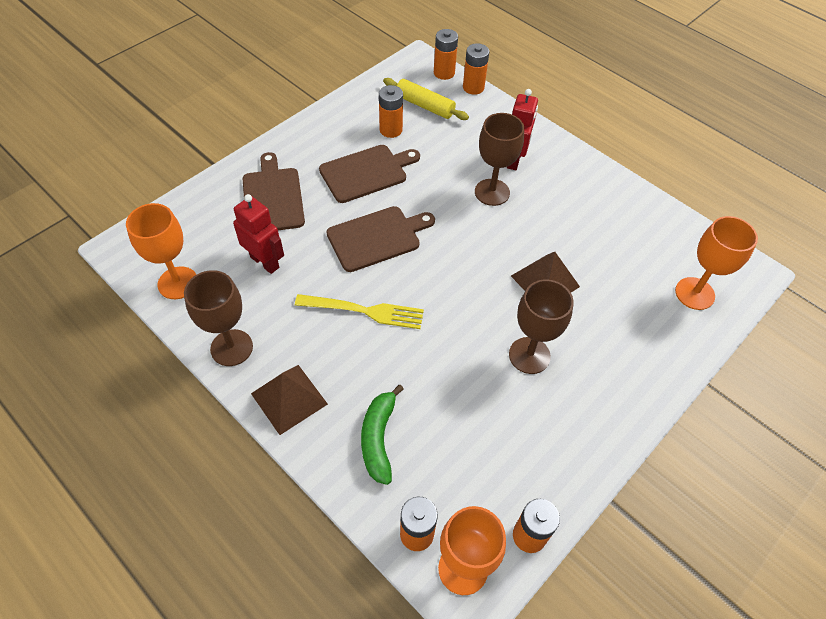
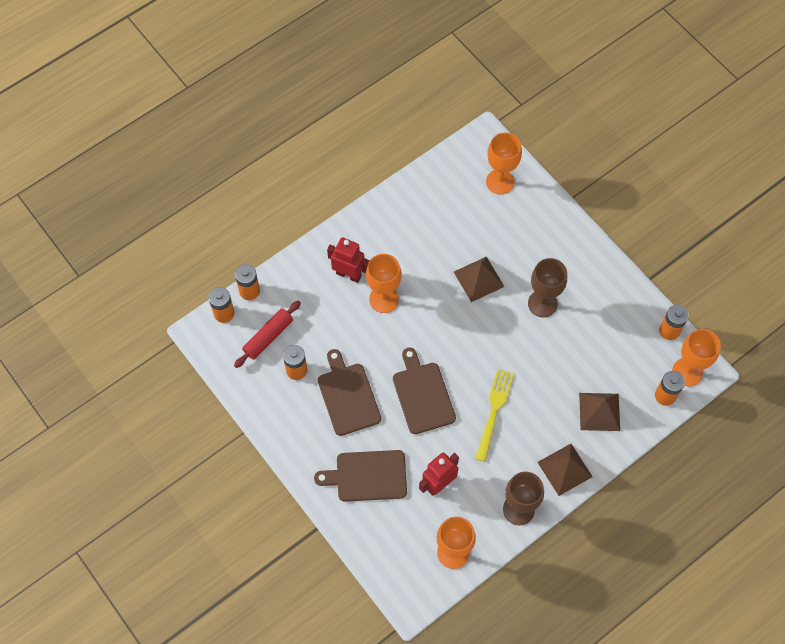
camera: 80 degrees left, 10 degrees up
(378, 438) = (599, 411): green banana -> brown pyramid
(424, 106) = (268, 337): yellow rolling pin -> red rolling pin
(492, 192) = (384, 299): brown goblet -> orange goblet

